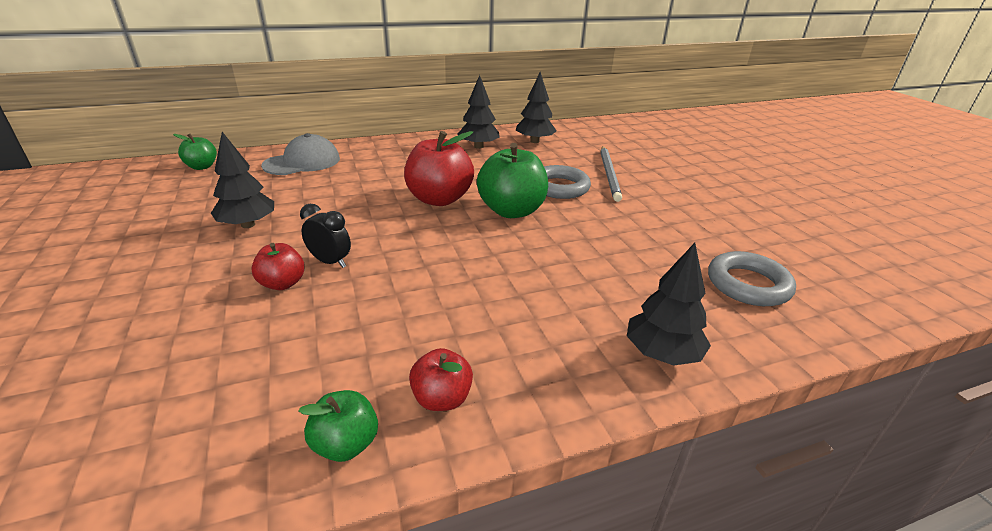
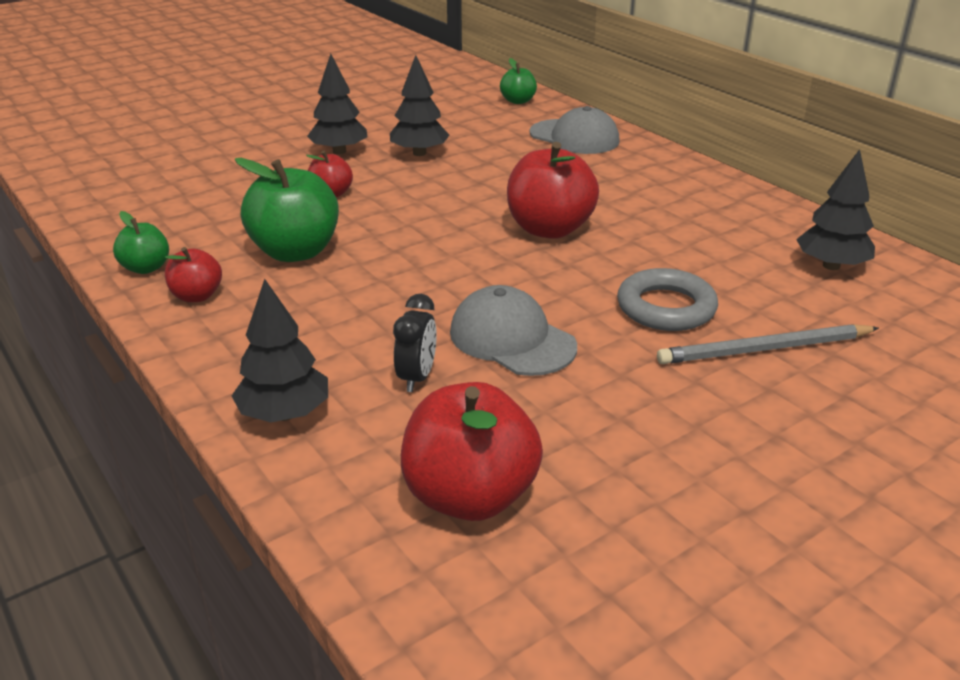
camera: 75 degrees right, 0 degrees up
(330, 262) = (375, 204): black clock -> black clock (417, 377)
(478, 146) = (748, 225): black tree -> black tree (339, 151)
(512, 211) = (556, 280): green apple -> green apple (295, 252)
(579, 240) = (512, 339): none -> grey cap
(748, 284) = (470, 496): grey ring -> red apple

